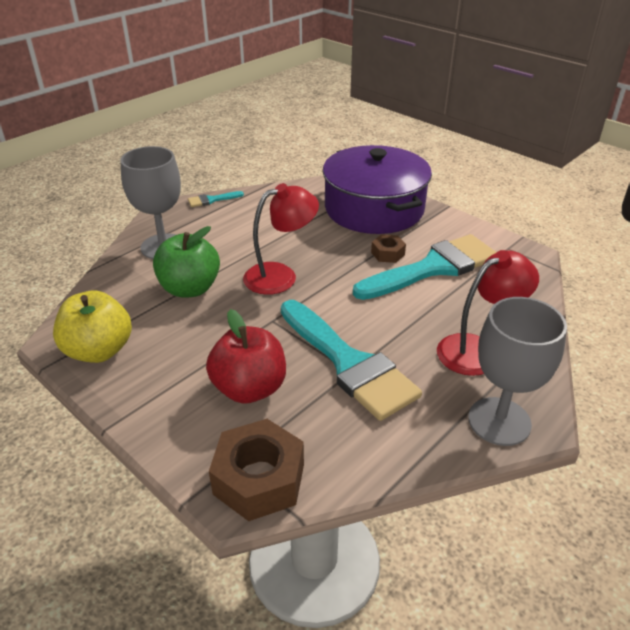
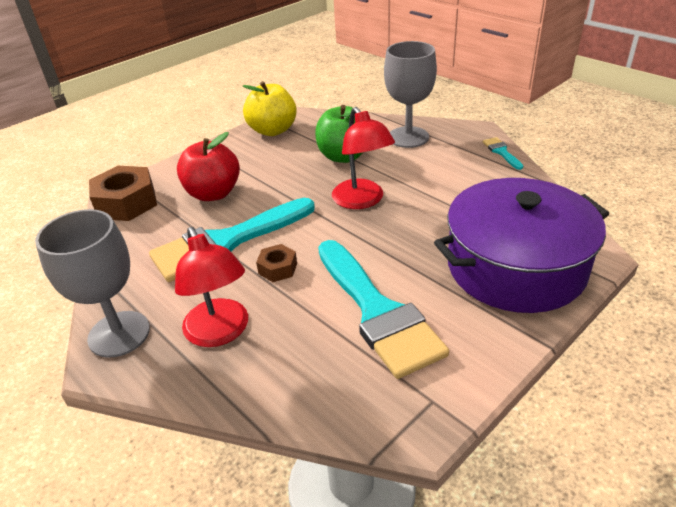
camera: 95 degrees right, 0 degrees up
(387, 253) = (407, 274): brown nut -> brown nut (278, 268)

